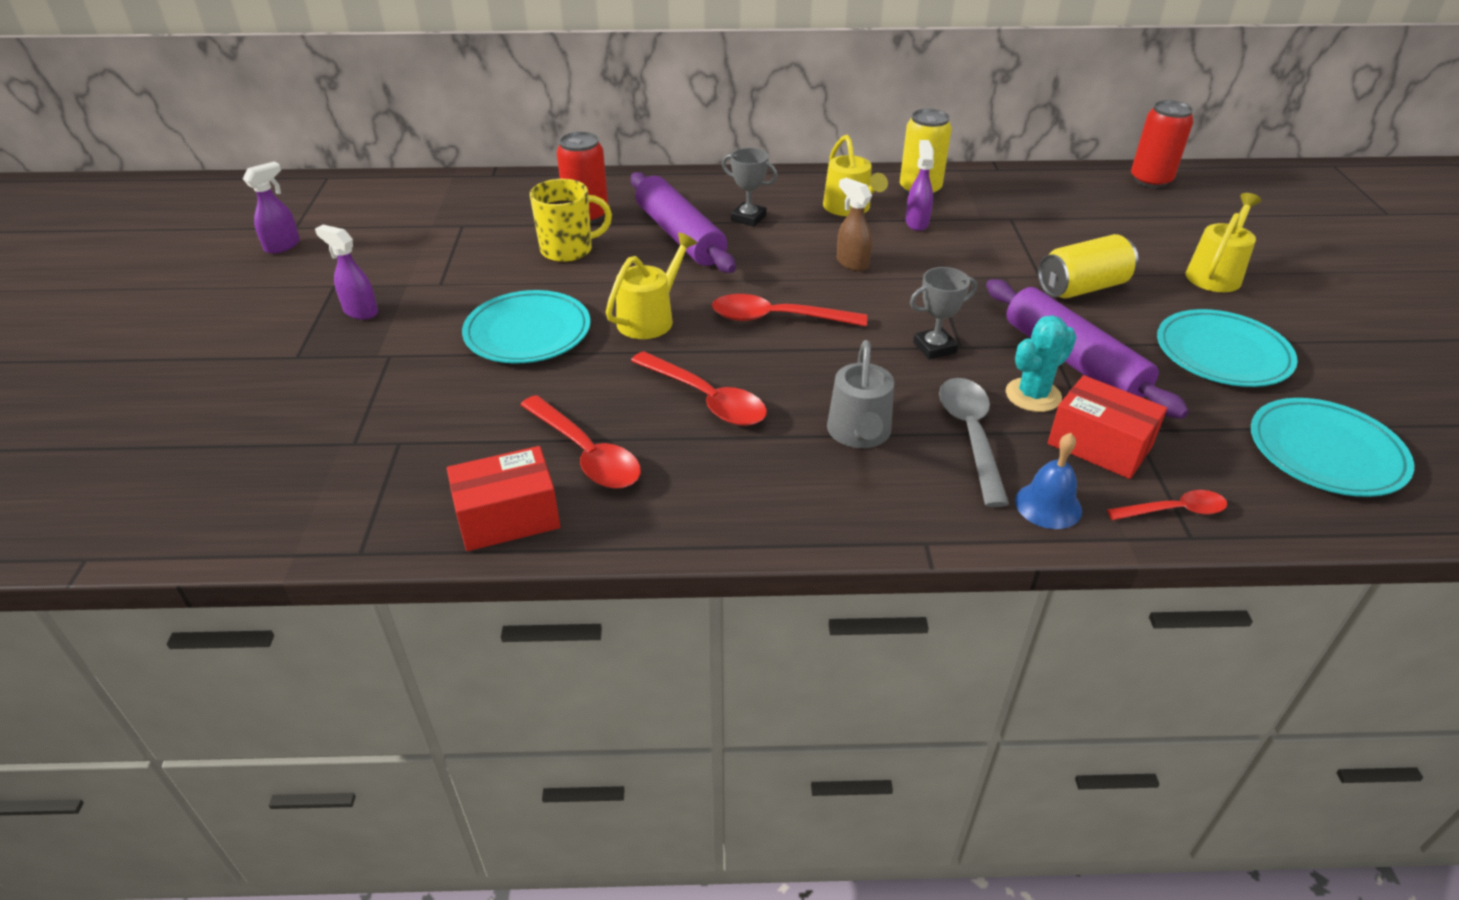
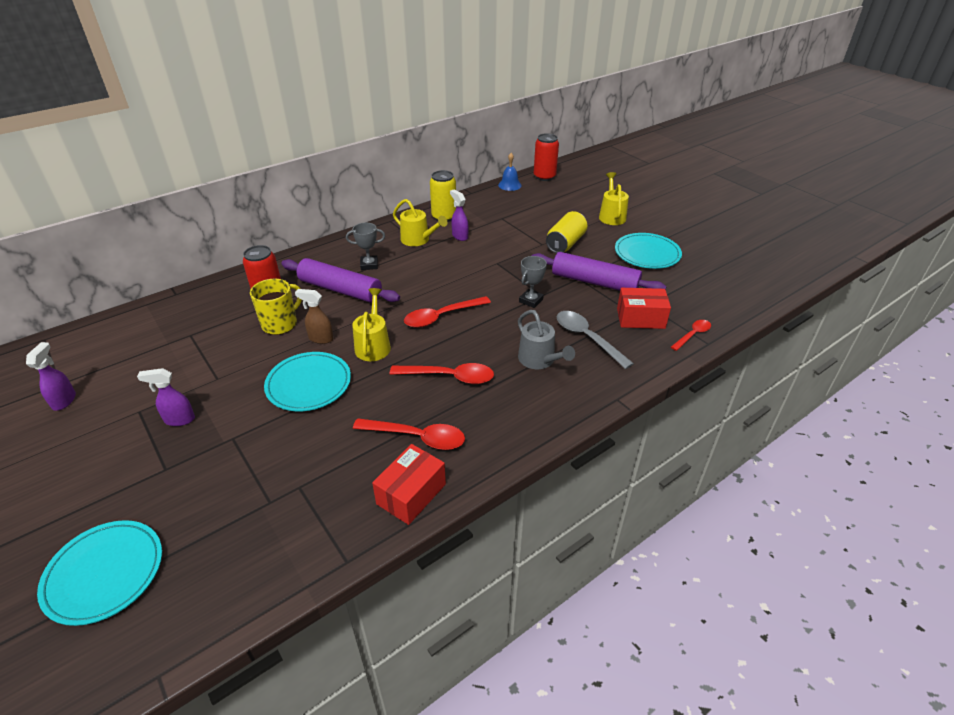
camera: 35 degrees left, 0 degrees up
(851, 263) = (449, 271): brown spray bottle -> brown spray bottle (320, 338)
(1033, 395) = (594, 306): turquoise cactus -> none
(1048, 505) = (647, 356): blue bell -> blue bell (509, 185)
(1326, 452) = (719, 283): turquoise plate -> turquoise plate (104, 573)

